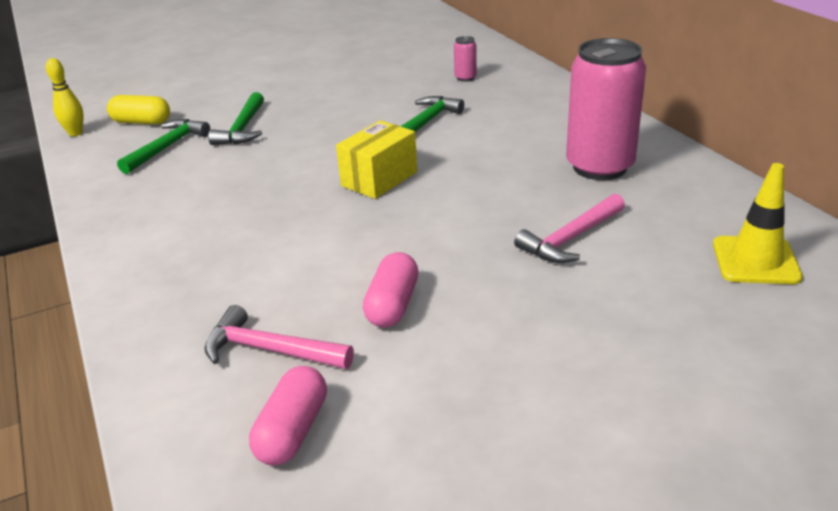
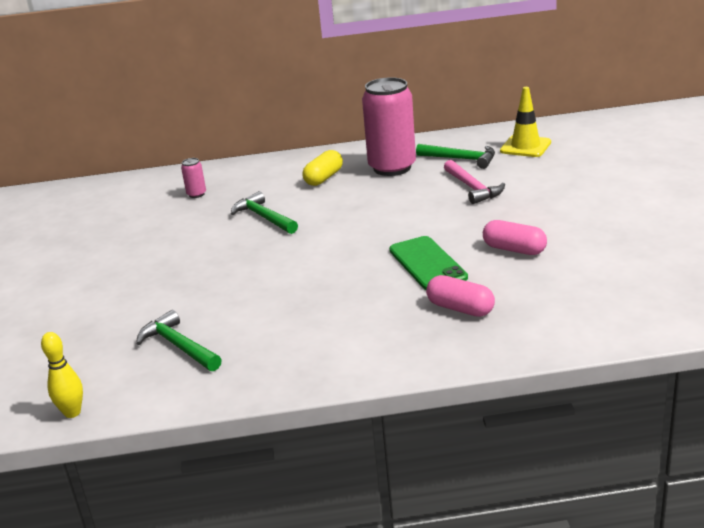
camera: 70 degrees left, 5 degrees down
(141, 122) = (94, 365): yellow capsule -> yellow capsule (324, 178)
(243, 128) = (181, 302): green hammer -> green hammer (461, 159)
(270, 350) = (544, 294): pink hammer -> none
(292, 431) = (626, 288): pink capsule -> pink capsule (460, 308)
(339, 244) = (427, 264): none -> green phone
(379, 179) = (342, 243): yellow box -> none

